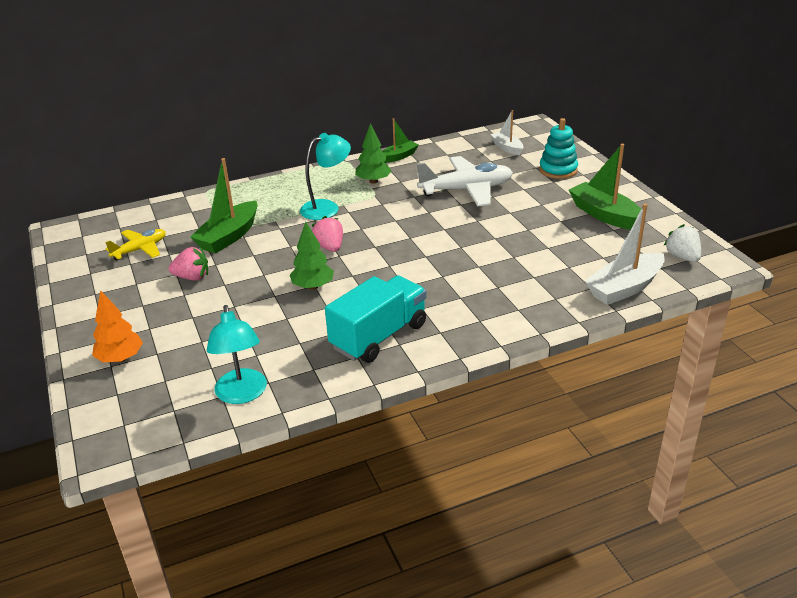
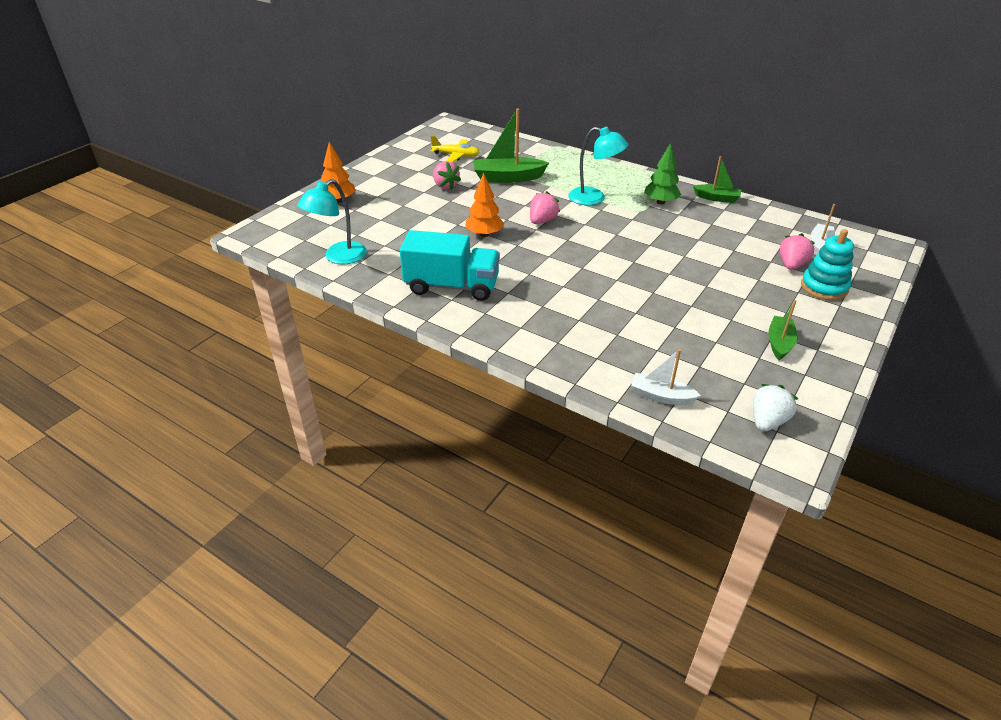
camera: 55 degrees right, 5 degrees up
(313, 286) = (484, 234): green tree -> orange tree
(466, 190) = (711, 250): white plane -> none
(520, 169) = (791, 265): none -> pink strawberry
(604, 215) = (779, 343): green boat -> green boat, size x0.60
(624, 288) = (661, 396): white boat -> white boat, size x0.60

